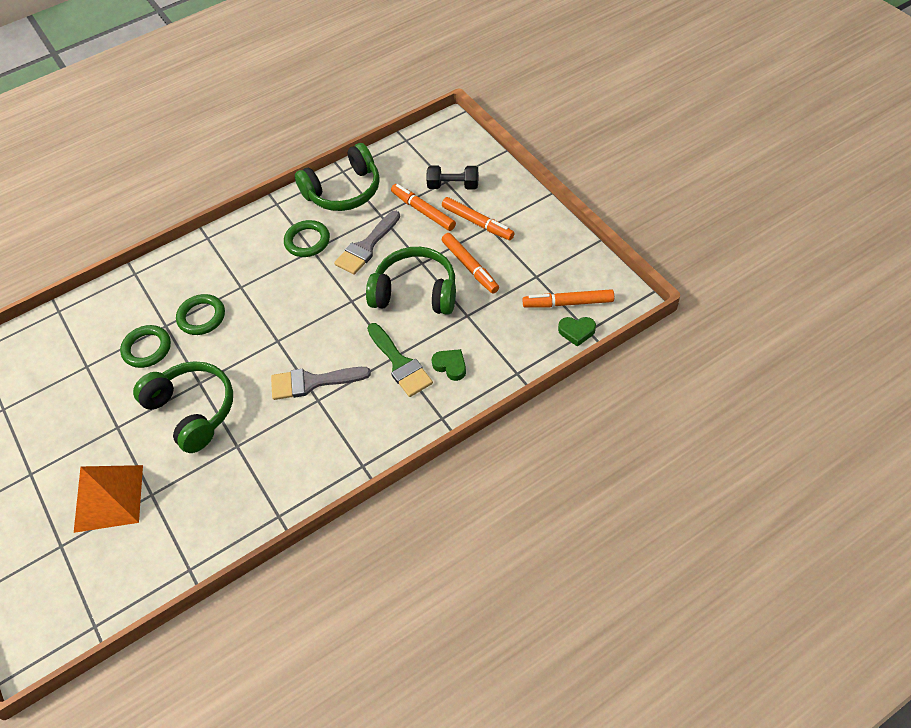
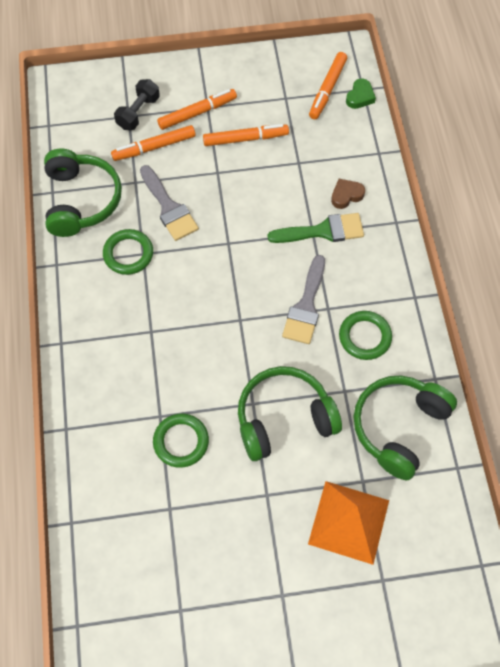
camera: 70 degrees left, 10 degrees up
(201, 317) = (169, 378): green ring -> green ring (365, 337)
(415, 292) = (249, 190): green headphones -> green headphones (398, 427)
(450, 366) = (346, 195): green heart -> brown heart

